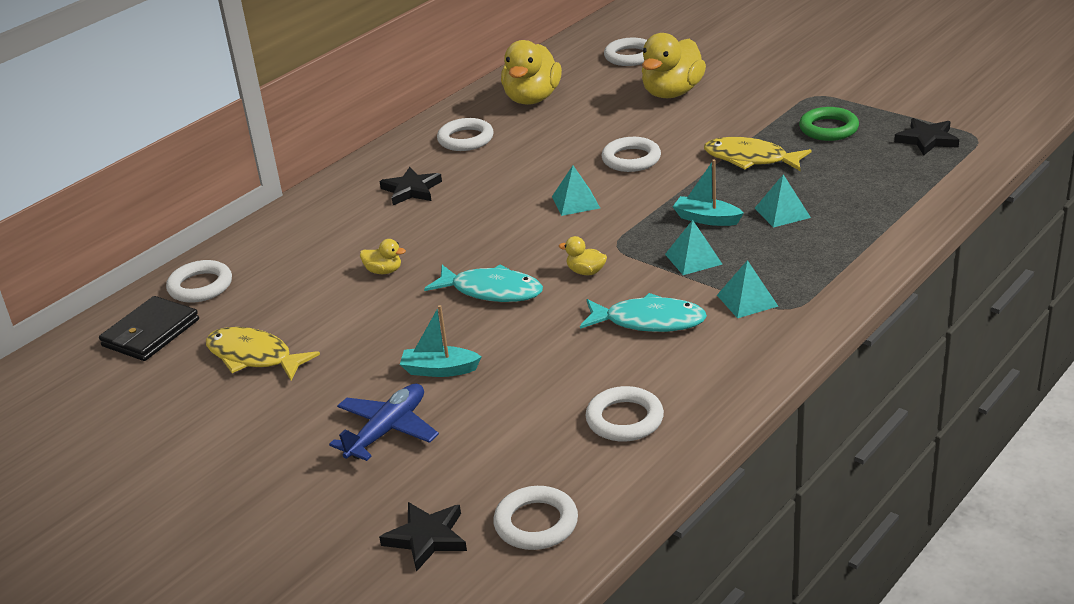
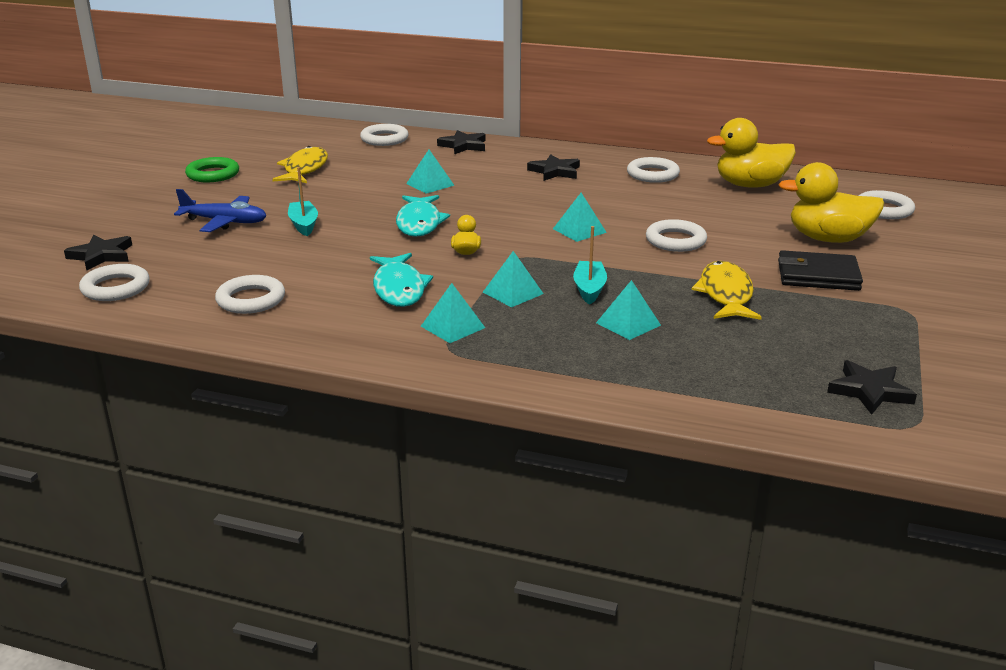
camera: 65 degrees right, 5 degrees down
(150, 333) = (324, 138): black wallet -> black wallet (818, 275)
(279, 234) = (463, 146): none -> black star
(384, 271) = (430, 184): yellow duck -> turquoise pyramid
(828, 129) = (835, 327): green ring -> green ring (213, 174)

